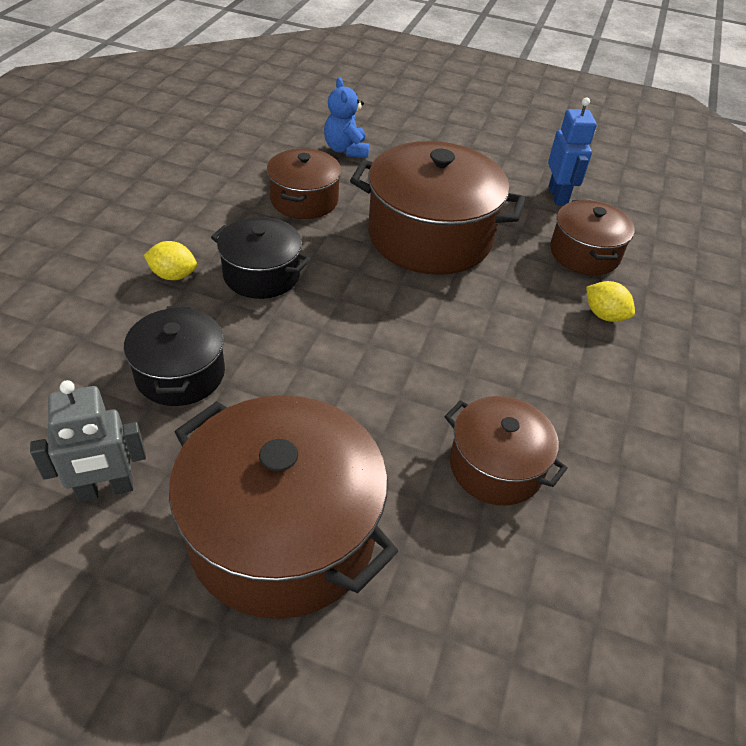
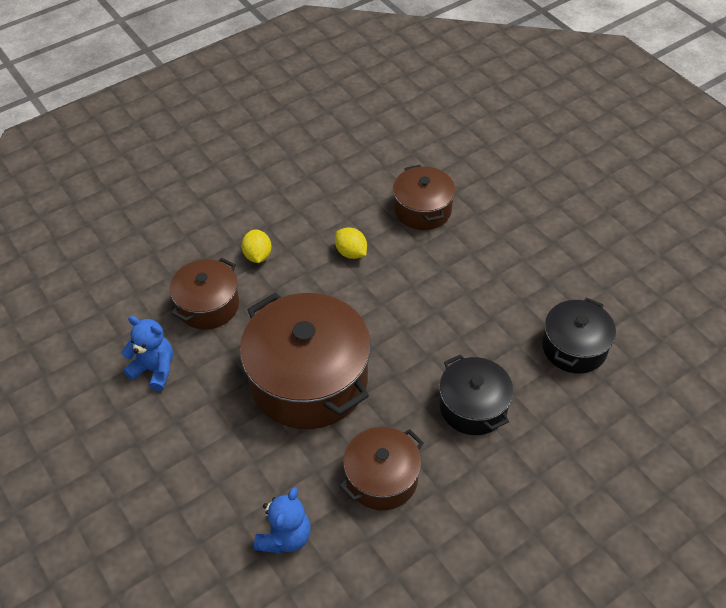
camera: 140 degrees left, 5 degrees up
(105, 490) = (644, 294): grey robot -> none
(173, 275) = (544, 440): yellow lemon -> yellow lemon (351, 253)
(283, 533) = (558, 232): brown pot -> none
(558, 196) = (154, 369): blue robot -> blue teddy bear

